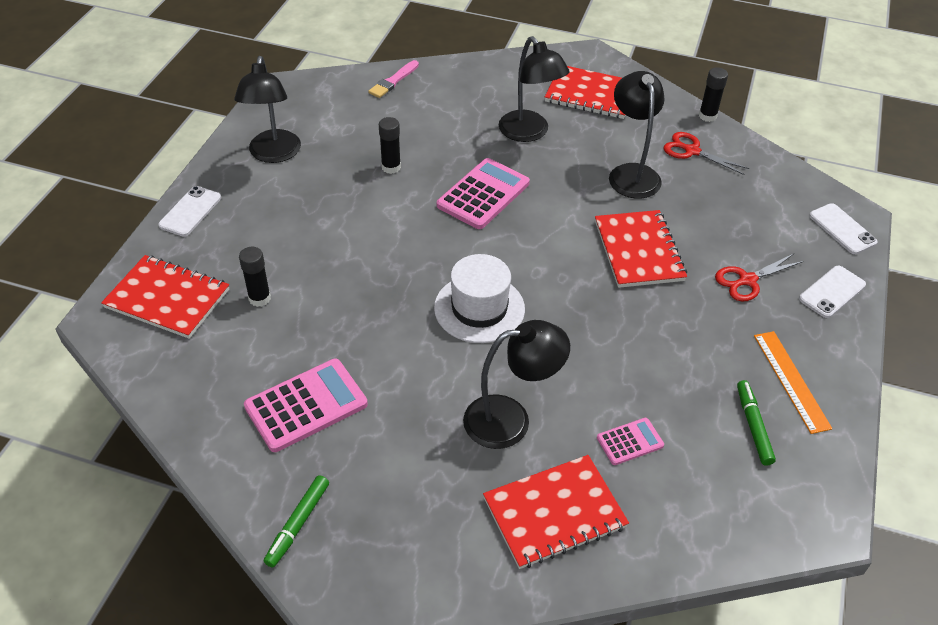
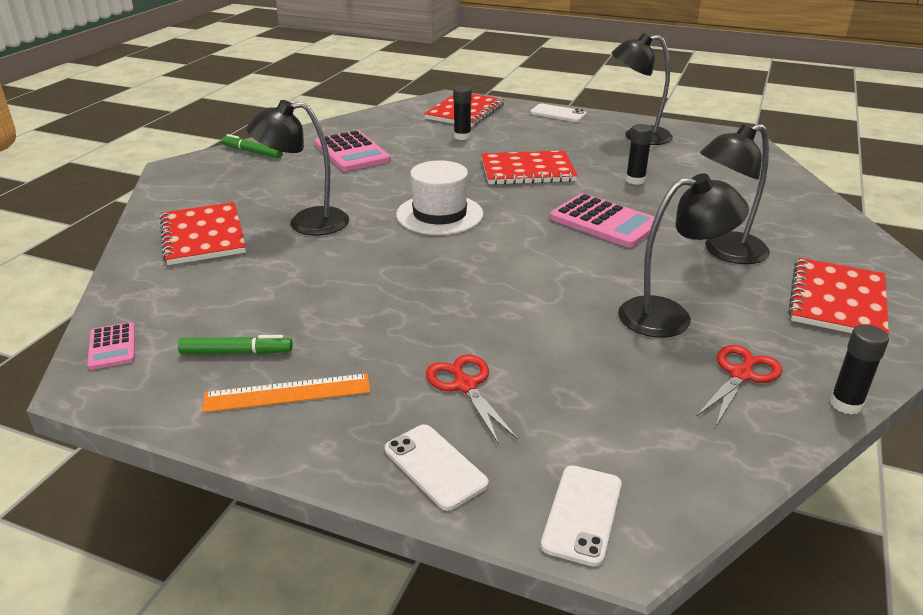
camera: 95 degrees right, 15 degrees down
(393, 81) = (783, 182): pink brush -> none
(510, 419) = (306, 223): black lamp -> black lamp turned 90 degrees clockwise
(630, 442) = (254, 276): pink calculator -> pink calculator (112, 346)
(638, 251) = (520, 307): red notebook -> red notebook (527, 171)
(842, 229) = (582, 514): white phone -> white phone turned 45 degrees counterclockwise

